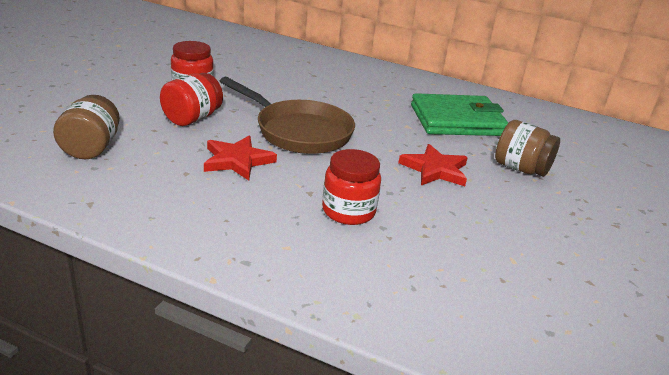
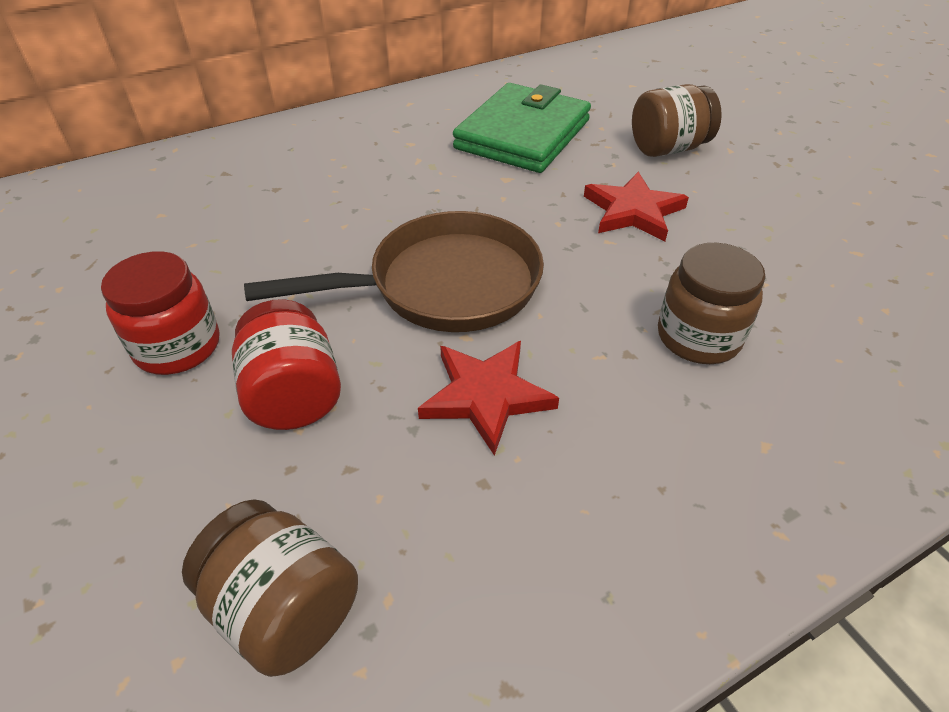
camera: 50 degrees left, 15 degrees up
(348, 211) = (698, 337): red jar -> brown jar

